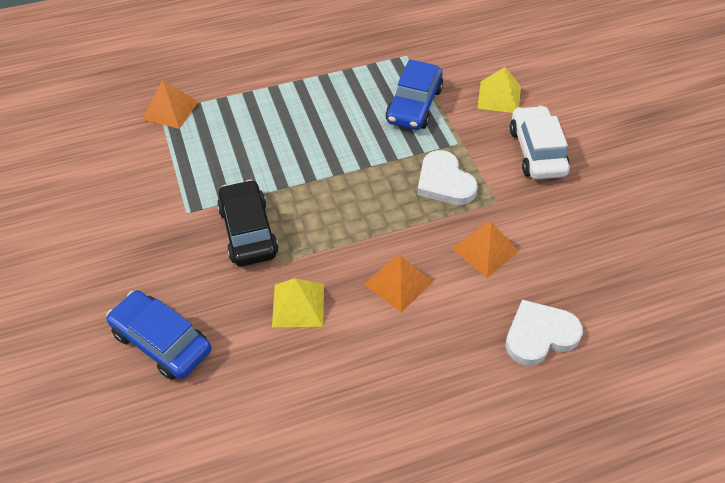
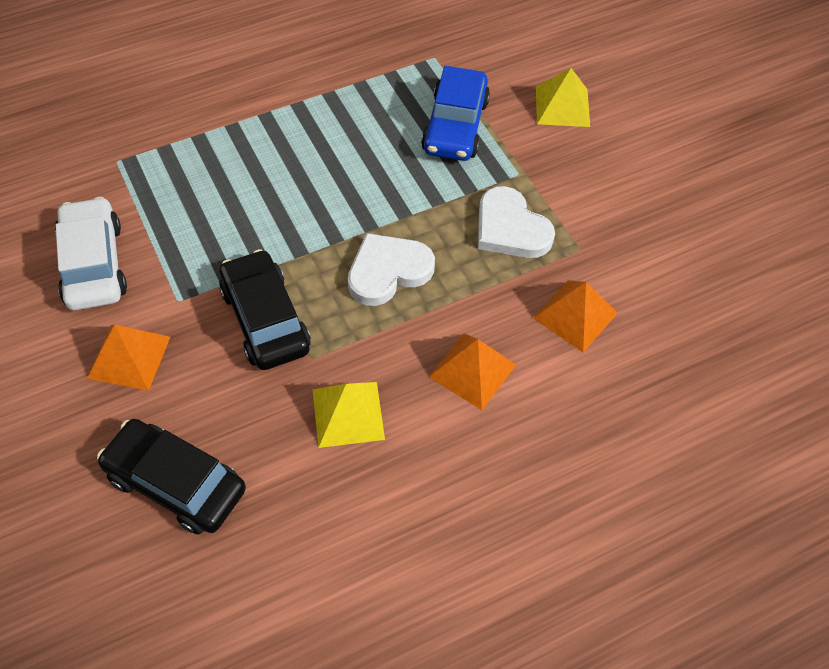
camera: 10 degrees left, 5 degrees up
(161, 342) = (175, 483): blue car -> black car
(170, 110) = (130, 158): orange pyramid -> orange pyramid (129, 357)
(537, 151) = (620, 177): white car -> white car (93, 264)
(539, 335) = (659, 421): white heart -> white heart (388, 271)

